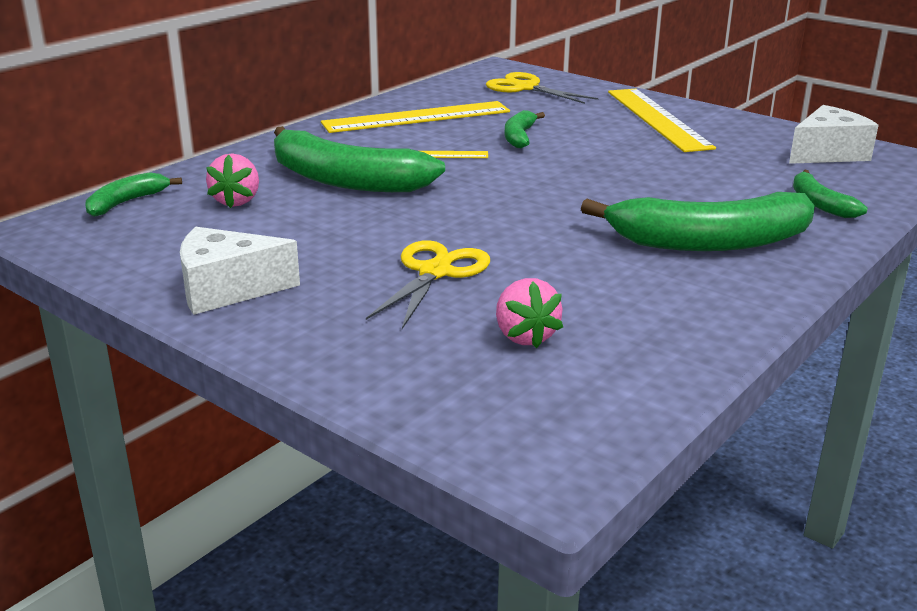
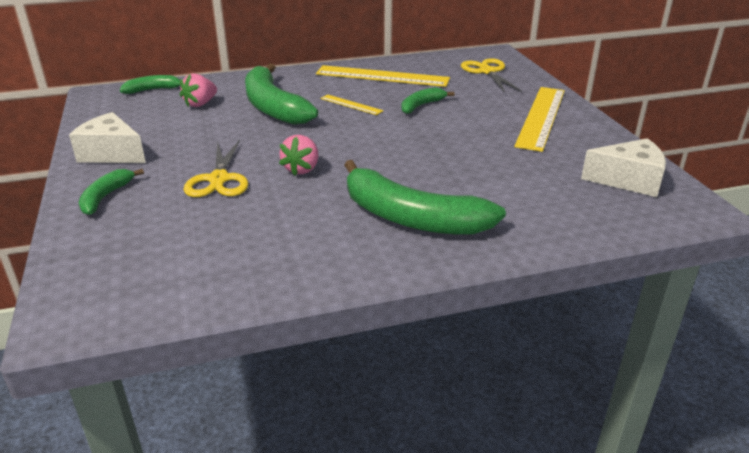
camera: 35 degrees right, 5 degrees up
(435, 272) = (219, 179): yellow scissors -> yellow scissors turned 120 degrees clockwise
(524, 336) = (194, 236): pink strawberry -> pink strawberry (302, 169)
(819, 204) = (545, 217): green banana -> green banana (106, 197)

